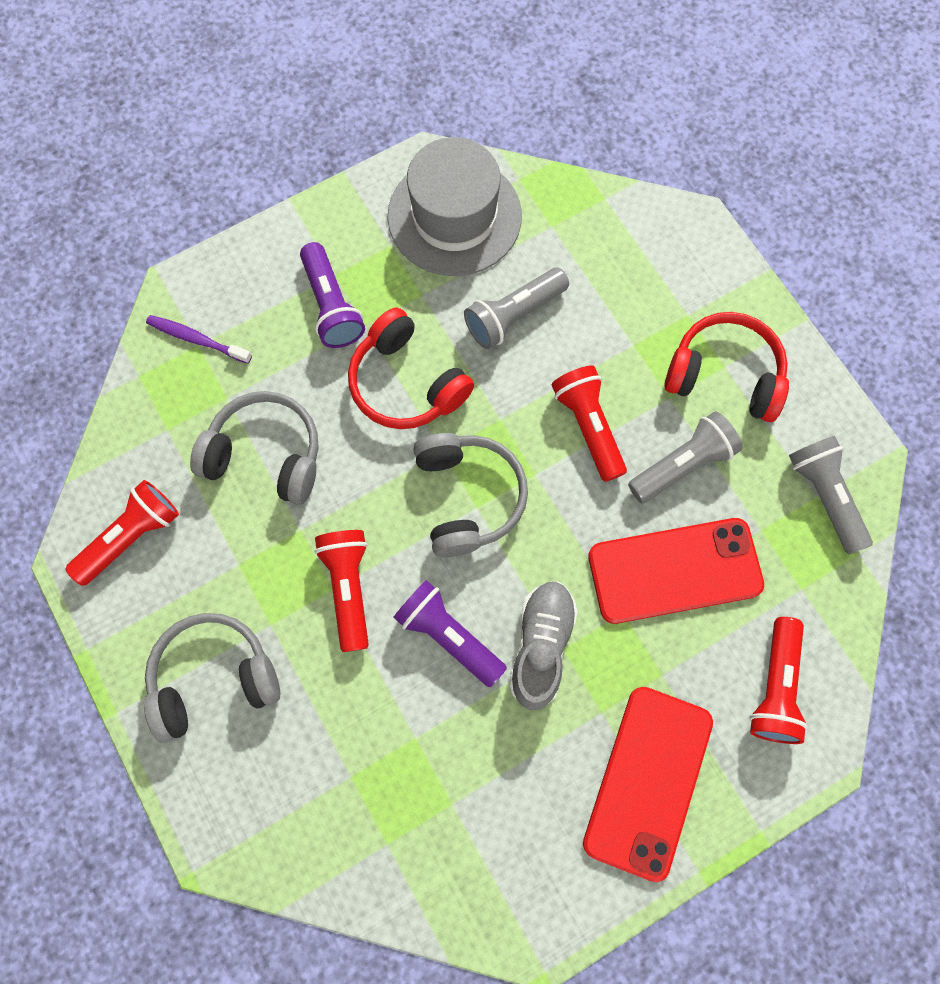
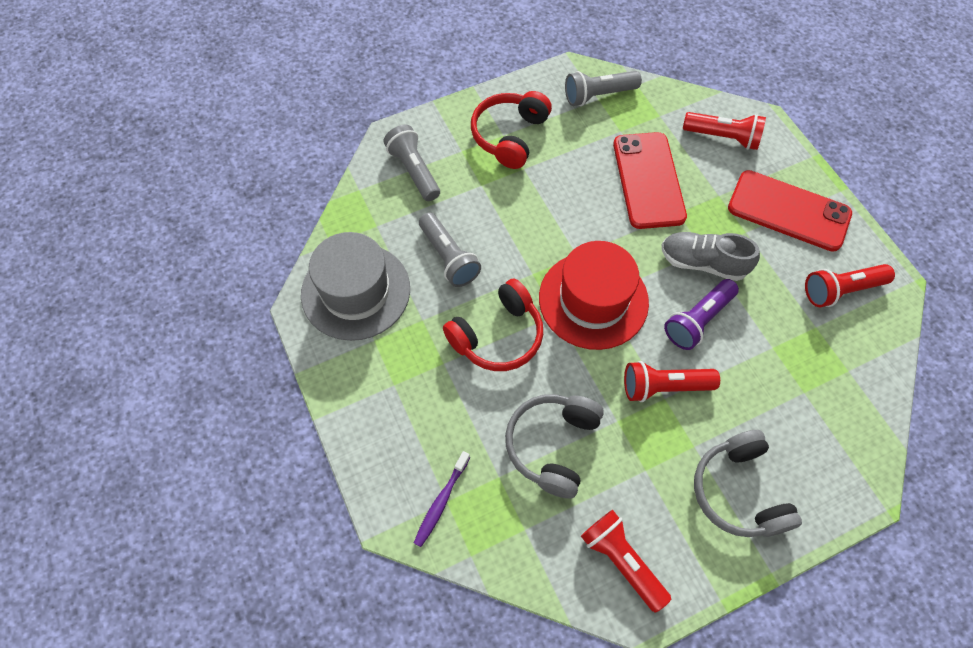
camera: 85 degrees left, 10 degrees down
(331, 306) = (423, 388): purple flashlight -> none
(468, 497) = (593, 300): grey headphones -> red hat
(588, 426) = (542, 218): red flashlight -> red flashlight (841, 290)
(682, 464) = (573, 167): grey flashlight -> grey flashlight (414, 170)

